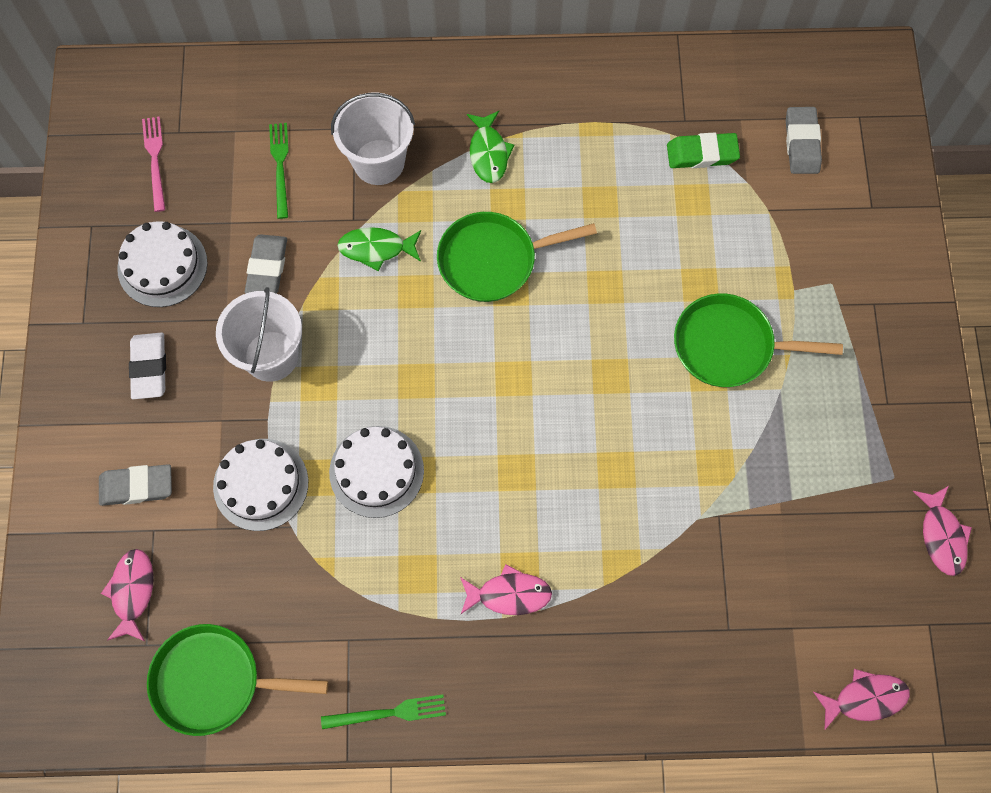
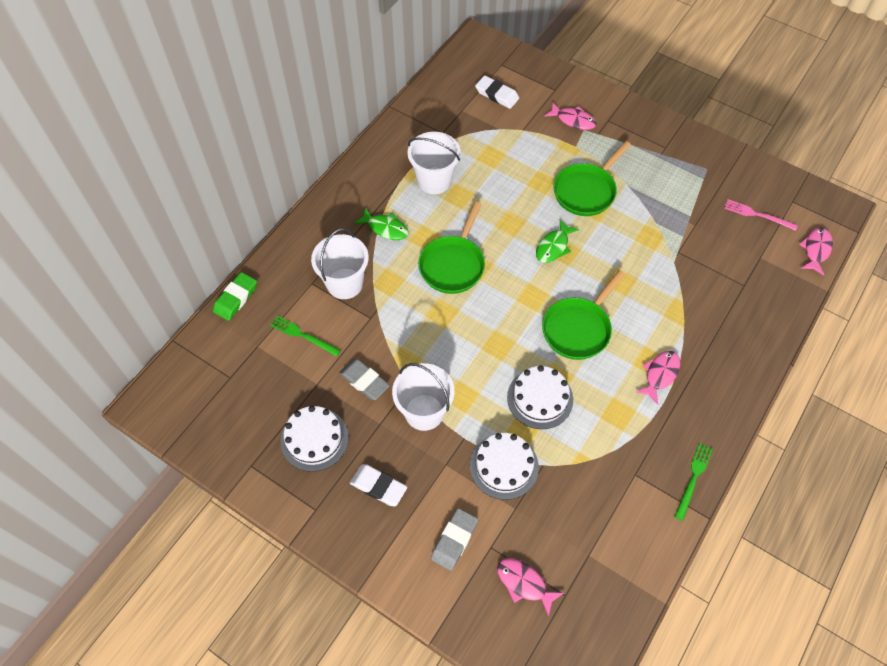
camera: 55 degrees left, 10 degrees down
(155, 160) = (237, 401): pink fork -> pink fork (757, 215)
(214, 681) = (614, 567): green pan -> green pan (578, 328)
(376, 248) = (399, 317): green fish -> green fish (553, 246)
(601, 159) = (434, 180): none -> white bucket
(702, 154) = (468, 137): green eraser -> green eraser (236, 298)
(801, 143) = (497, 95): grey eraser -> white eraser
(941, 536) = (749, 169): pink fish -> pink fish (573, 120)

